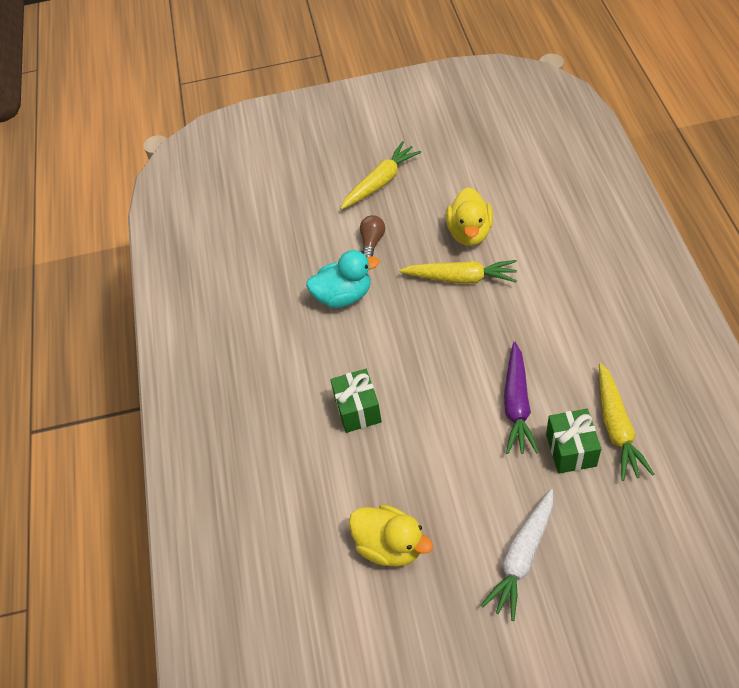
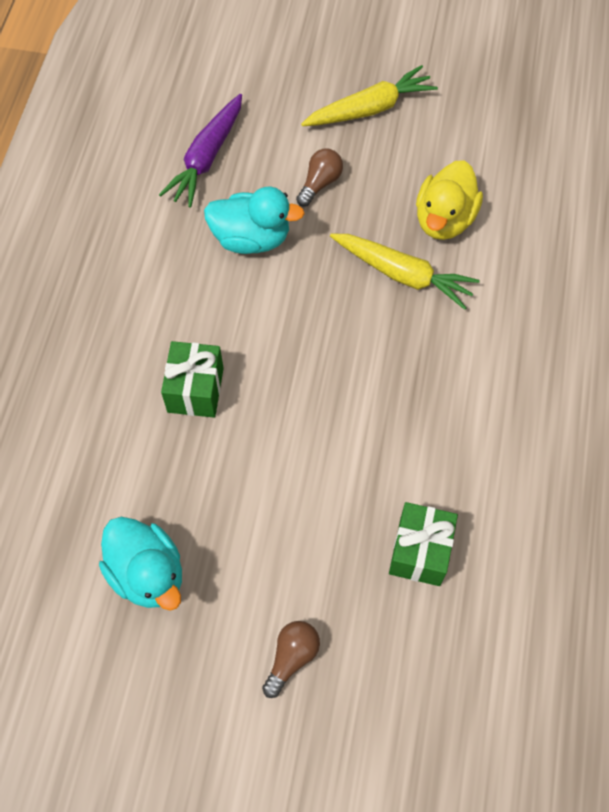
camera: 15 degrees right, 10 degrees up
(390, 546) = (148, 573): yellow duck -> turquoise duck
(517, 404) = (385, 466): purple carrot -> purple carrot (207, 158)
(522, 557) = (291, 658): white carrot -> brown light bulb
(616, 427) = (490, 548): yellow carrot -> none

